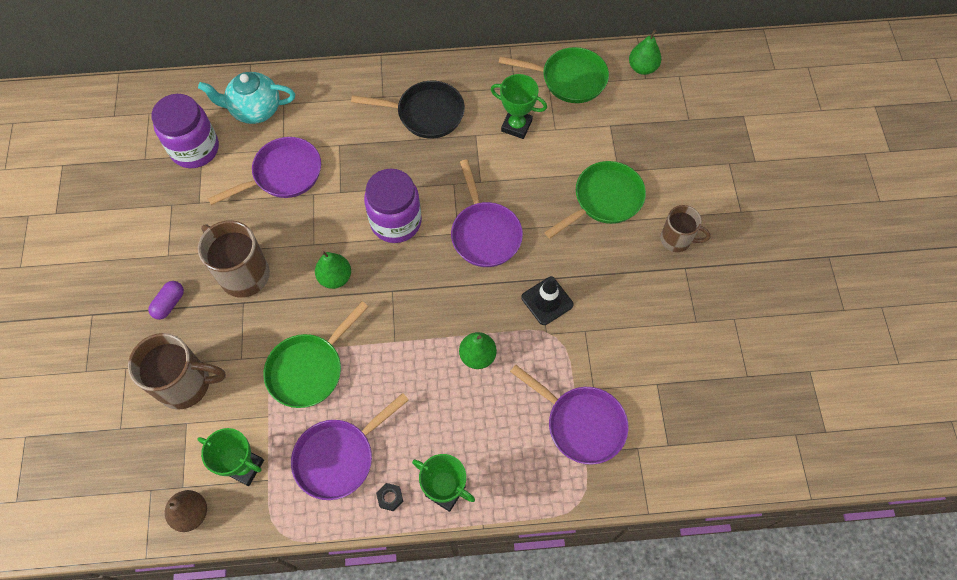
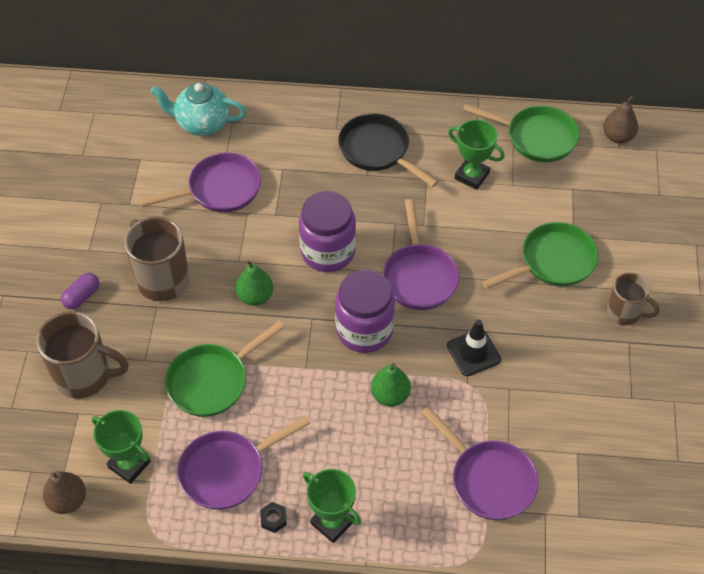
camera: 10 degrees right, 10 degrees down
(195, 149) = (134, 152): purple jar -> purple jar (364, 330)
(425, 113) = (378, 151): black pan -> black pan turned 150 degrees counterclockwise
(642, 68) = (617, 137): green pear -> brown pear

